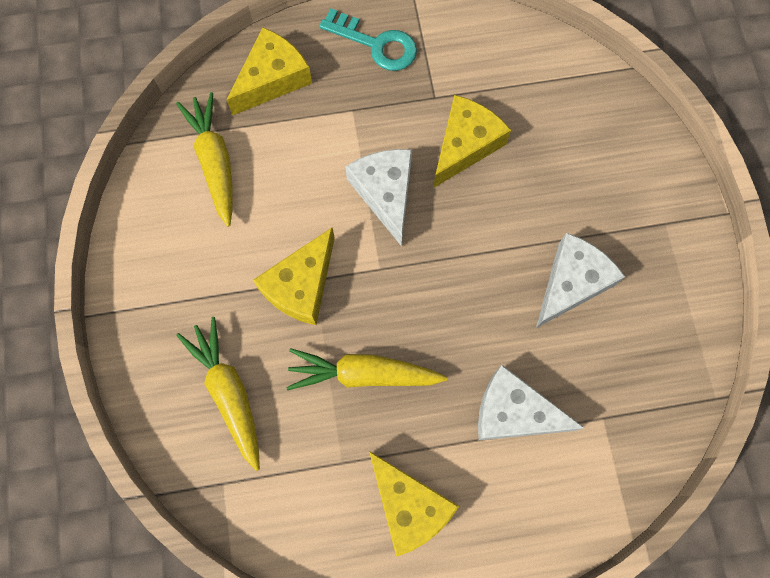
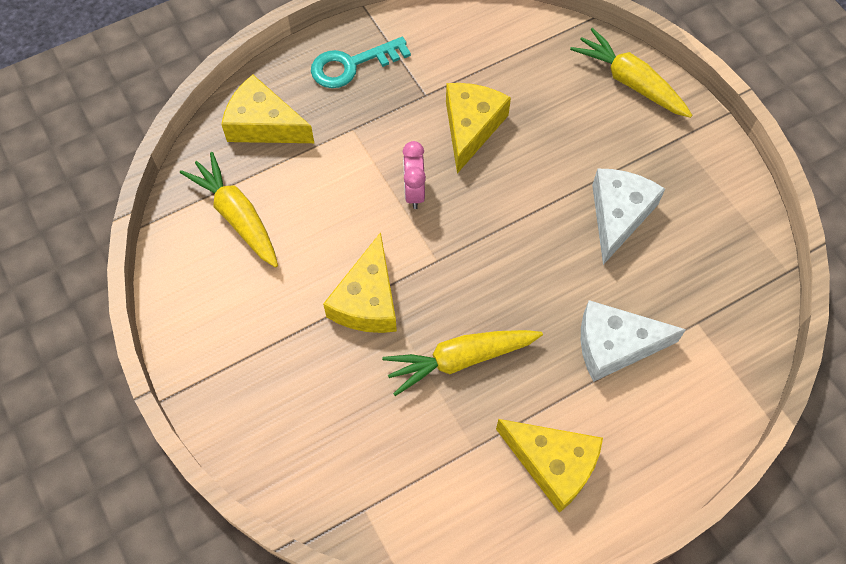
camera: 20 degrees left, 10 degrees down
(229, 392) = (336, 422): yellow carrot -> yellow carrot (629, 81)
(272, 79) = (263, 124): yellow cheese -> yellow cheese turned 90 degrees counterclockwise
(376, 44) = (351, 65): turquoise key -> turquoise key turned 150 degrees clockwise
(385, 193) = (414, 192): white cheese -> pink clock

